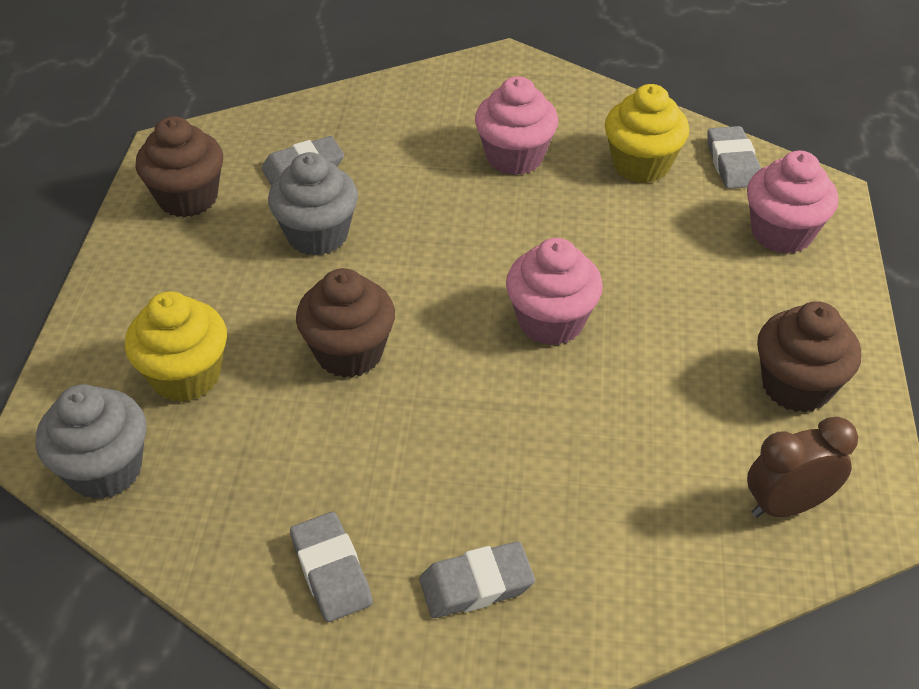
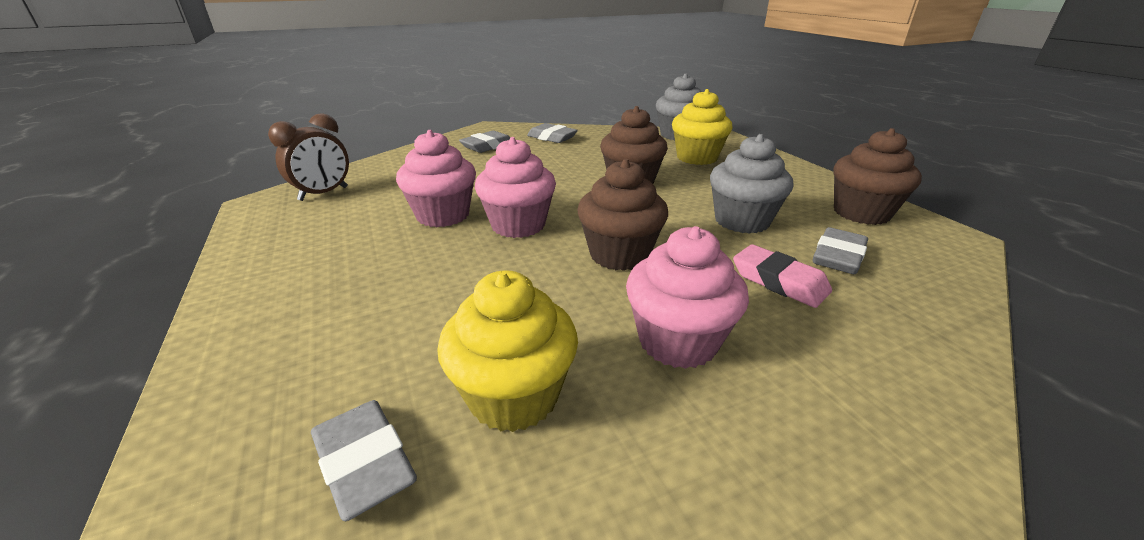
camera: 150 degrees right, 15 degrees down
(386, 167) = (779, 281): none -> pink eraser
(781, 233) = (292, 366): pink cupcake -> pink cupcake (443, 215)
(796, 386) = (304, 242): brown cupcake -> brown cupcake (619, 254)

